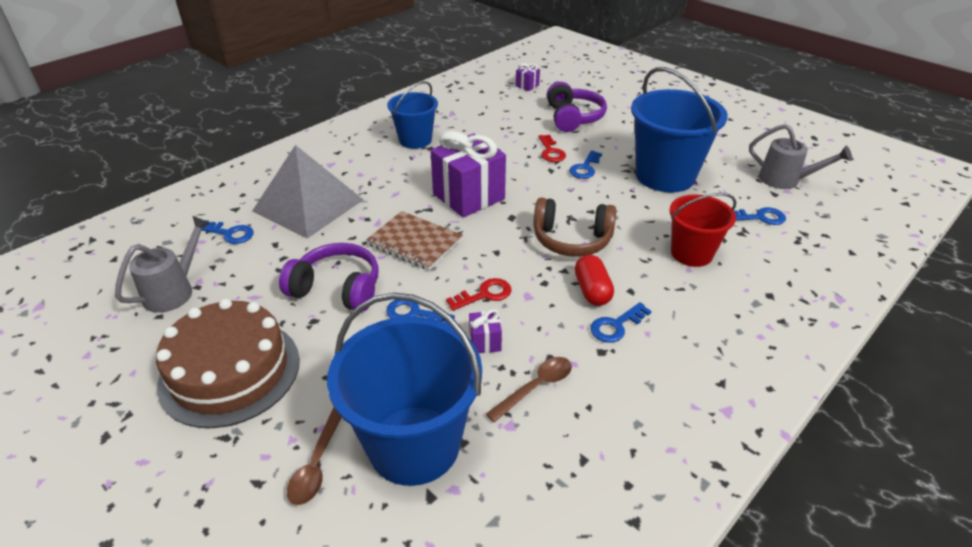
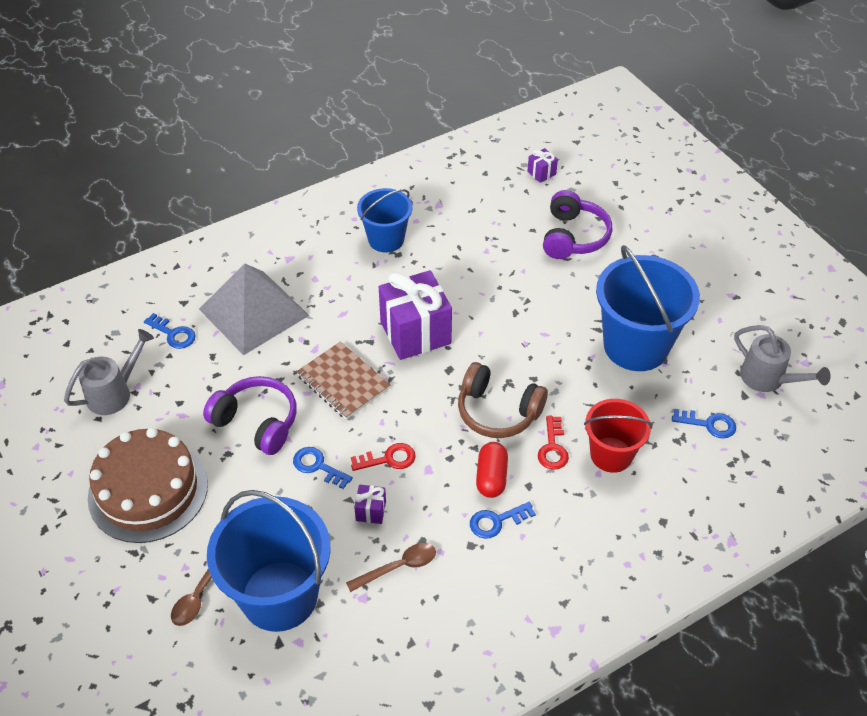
camera: 15 degrees right, 10 degrees up
(551, 152) = (526, 285): red key -> red key (553, 448)
(585, 168) = (553, 317): blue key -> none

